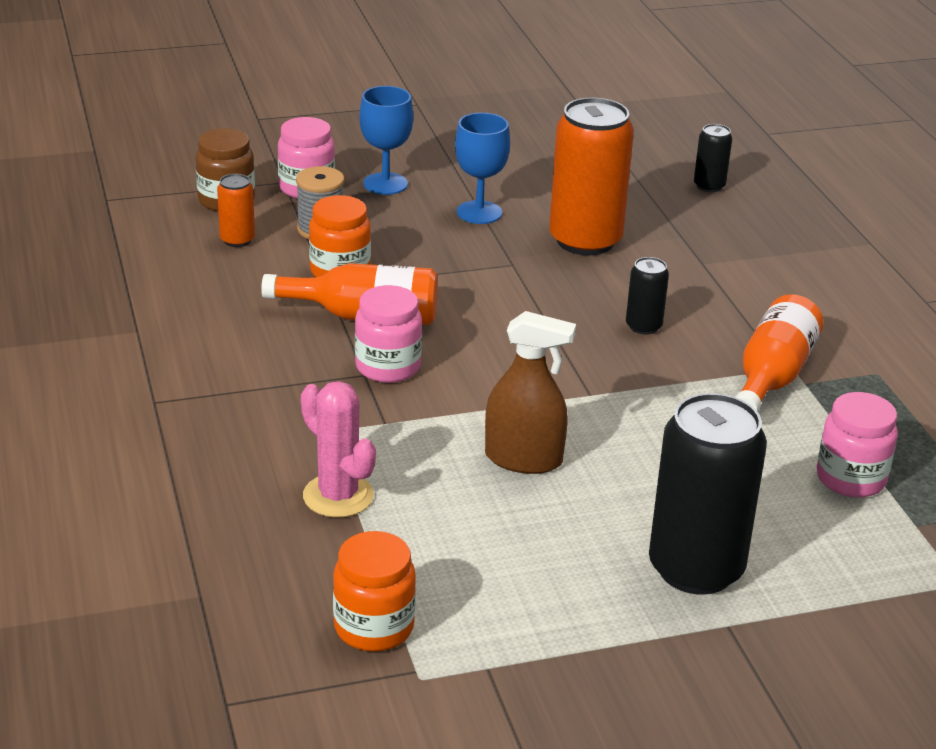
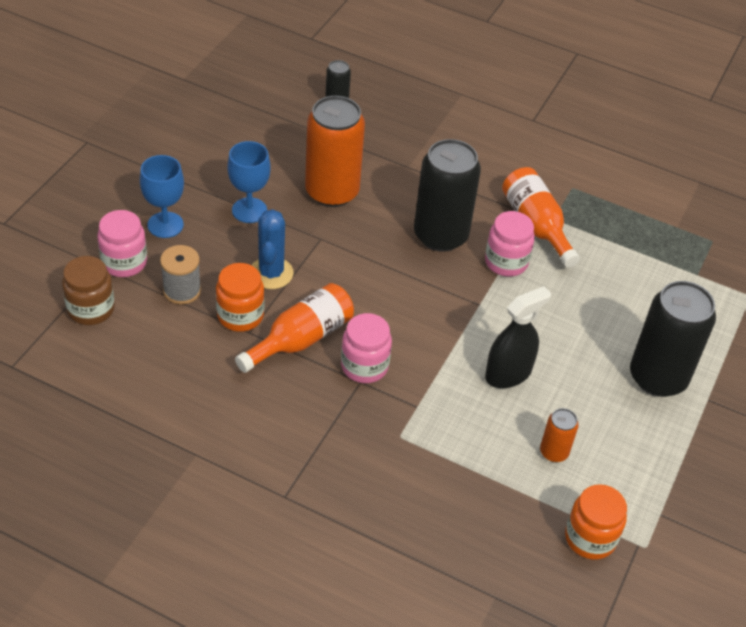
camera: 50 degrees left, 15 degrees up
(237, 240) = (146, 336): orange can -> orange can (554, 452)
(338, 496) = (464, 474): pink cactus -> none
(420, 261) = (271, 273): none -> blue cactus
(523, 459) = (508, 373): brown spray bottle -> black spray bottle
(643, 326) = (440, 235): black can -> black can, size x2.15
(851, 479) = (643, 267): pink jar -> pink jar (506, 262)

